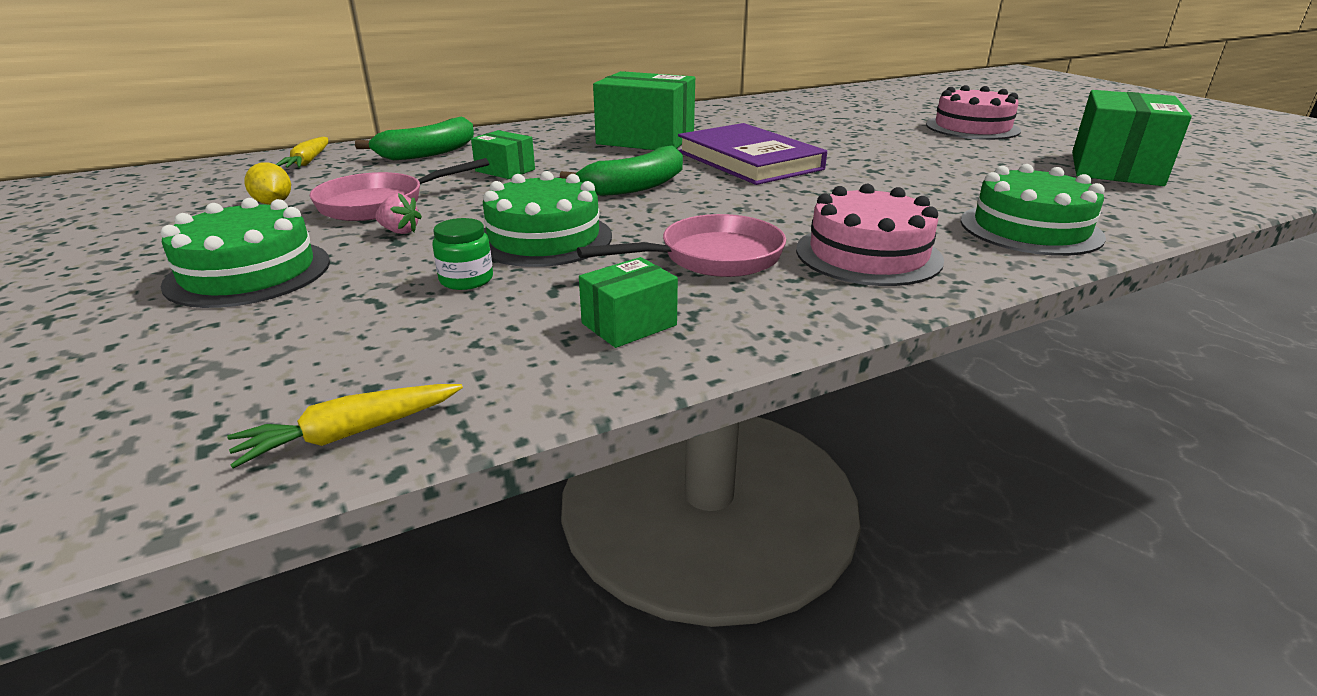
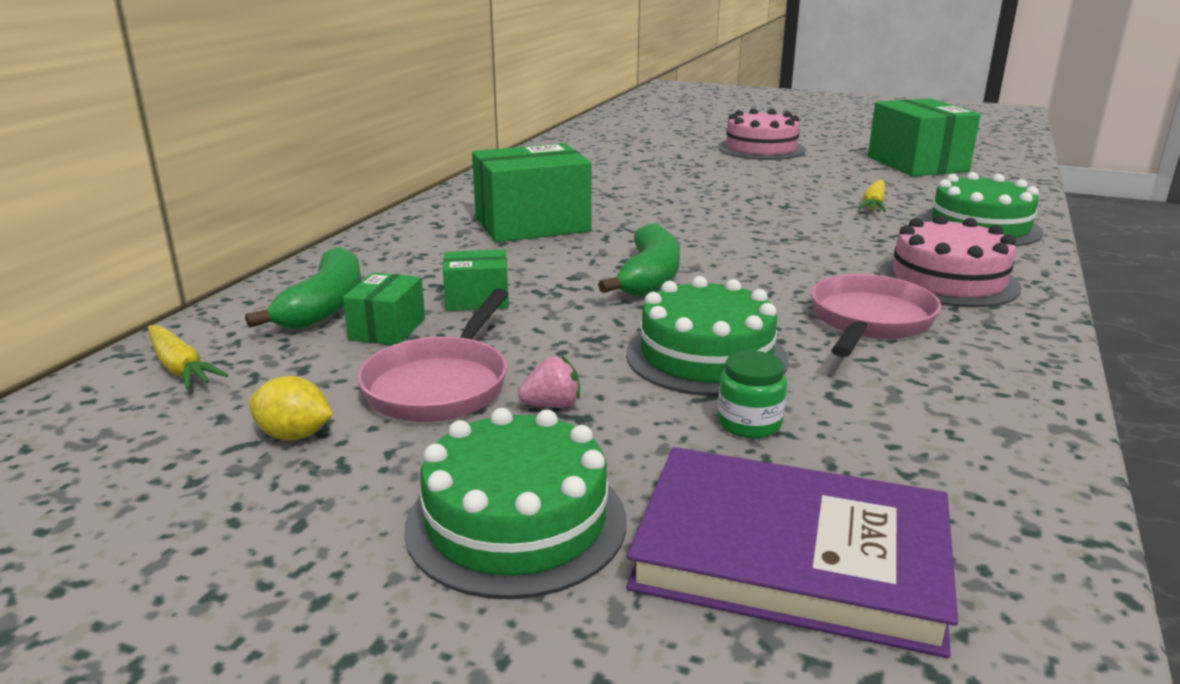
camera: 40 degrees left, 5 degrees down
(350, 434) = (1032, 596): yellow carrot -> yellow carrot (873, 205)
(629, 324) = (957, 402): green box -> green box (387, 329)
(748, 160) = (676, 222): purple book -> purple book (791, 556)

